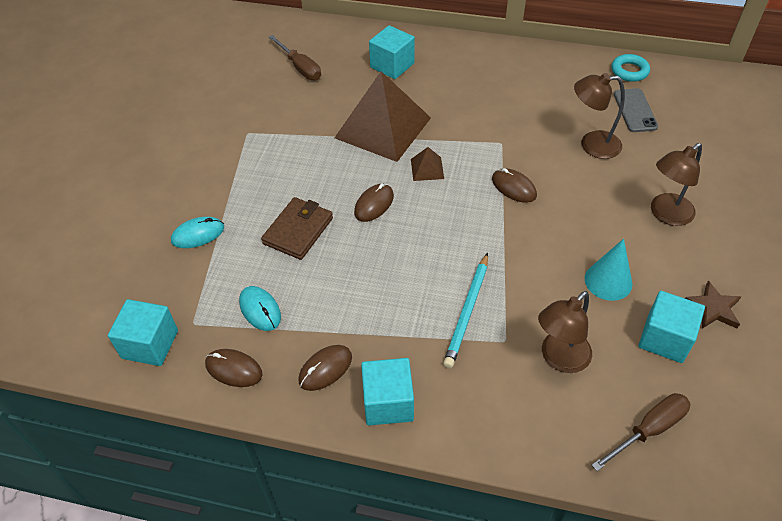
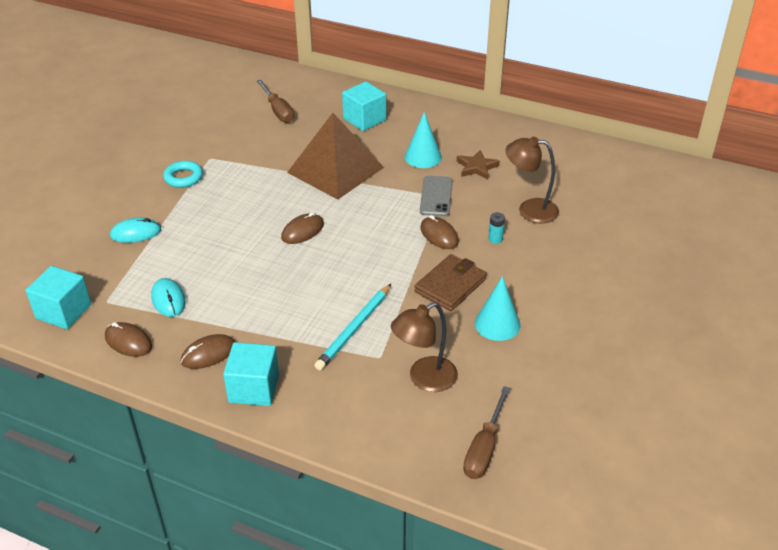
camera: 10 degrees right, 10 degrees down
(298, 231) = (226, 242): brown wallet -> brown wallet (450, 285)
(427, 168) = (363, 209): brown pyramid -> none
(465, 100) = (423, 157): none -> turquoise cone
(571, 183) = (495, 239): none -> turquoise battery
(629, 71) = (593, 152): turquoise ring -> turquoise ring (183, 177)
(635, 110) = (584, 186): grey phone -> grey phone (436, 196)
(648, 430) = (484, 448): brown screwdriver -> brown screwdriver turned 135 degrees clockwise
(665, 338) = (531, 378): turquoise cube -> none
(666, 214) = (577, 277): brown lamp -> none
(713, 308) = (589, 361): brown star -> brown star (477, 167)

